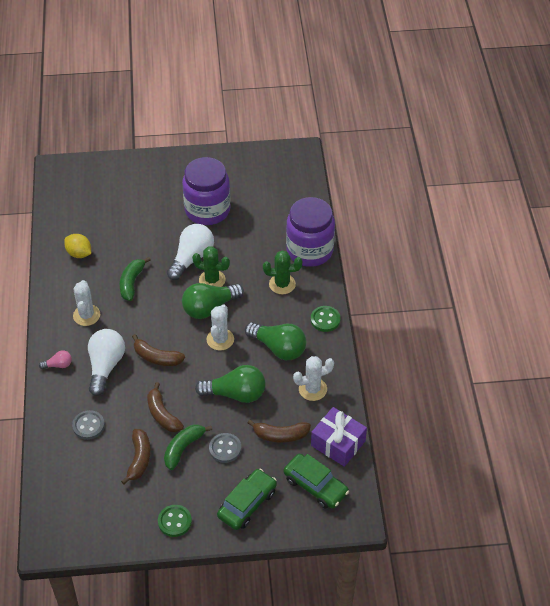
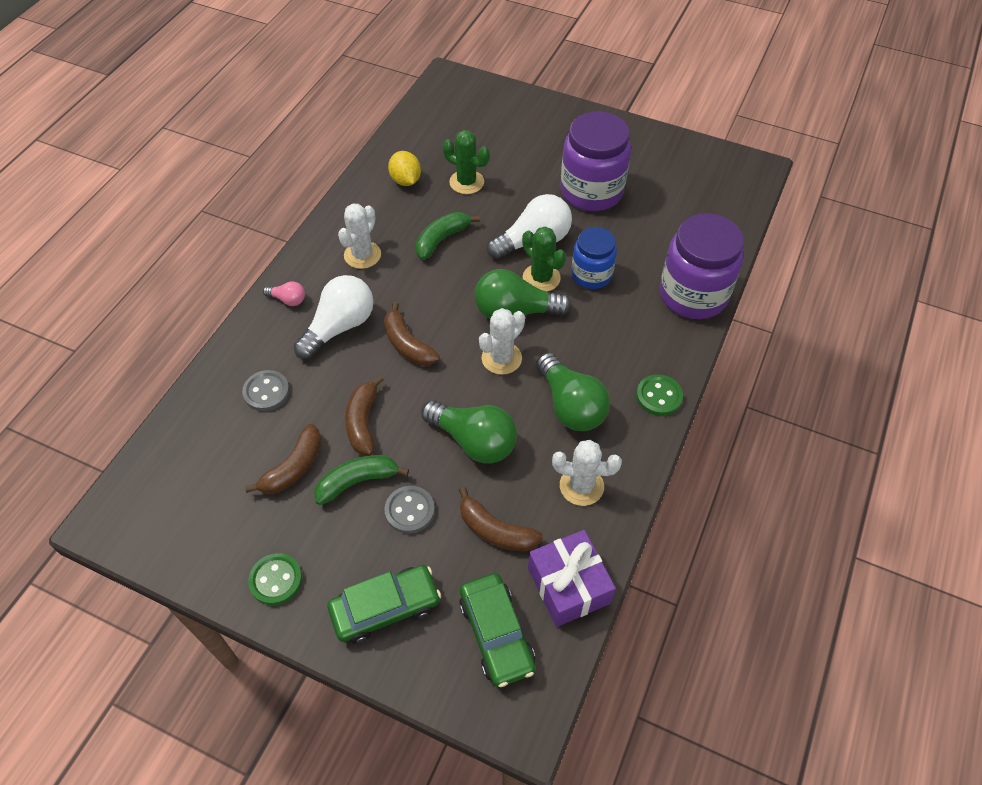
camera: 30 degrees right, 5 degrees up
(241, 264) = (591, 275): none -> blue jar
(282, 284) = (629, 322): green cactus -> green cactus (466, 182)

